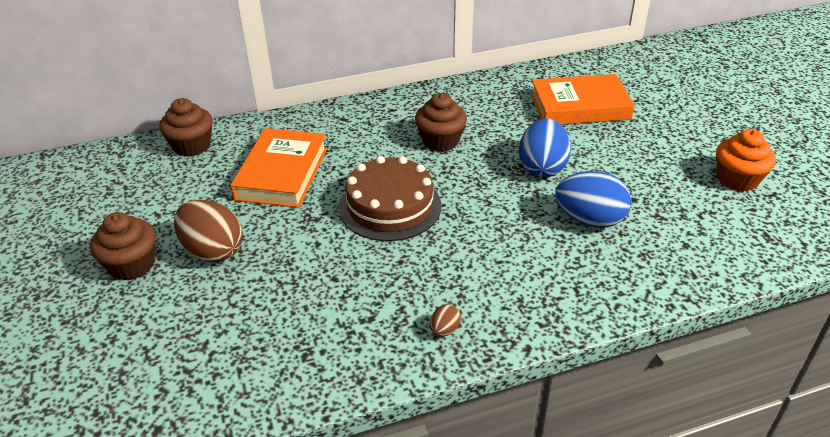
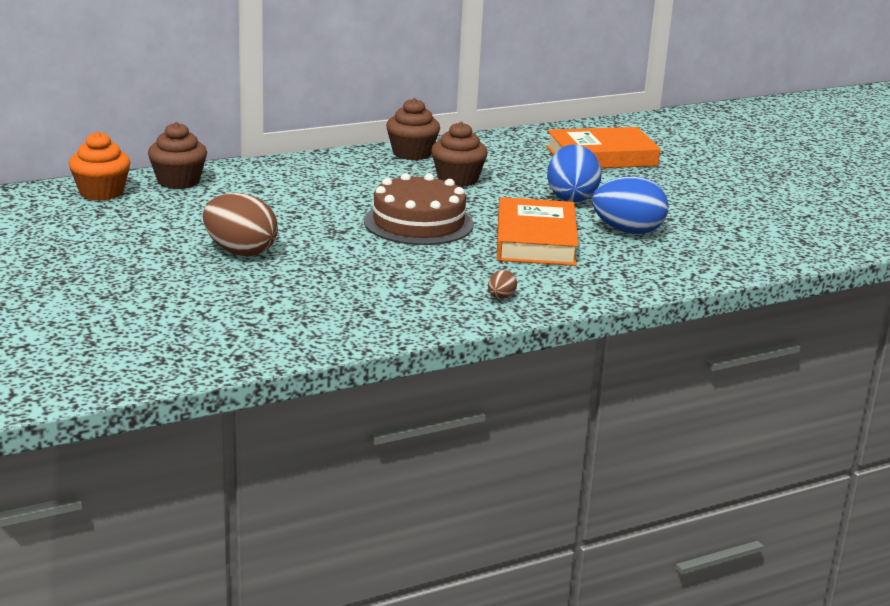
camera: 10 degrees left, 15 degrees down
(132, 265) = (156, 261): brown cupcake -> brown cupcake (412, 153)
(282, 173) = (291, 201): orange book -> orange book (535, 240)
(737, 179) = (771, 206): orange cupcake -> orange cupcake (101, 192)

